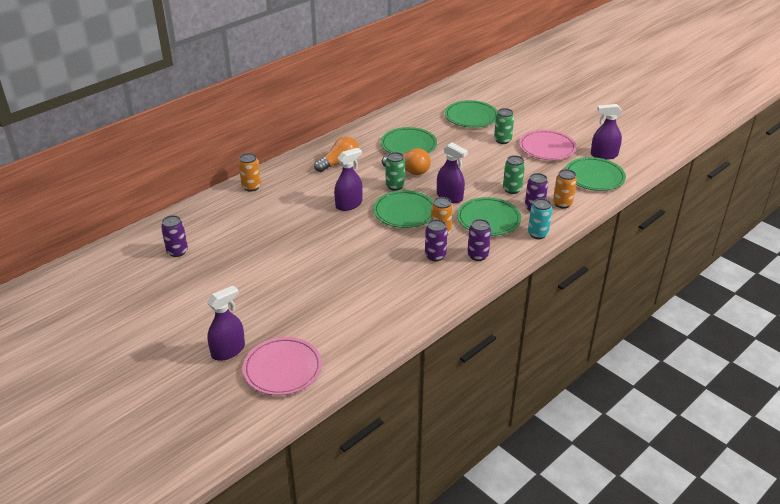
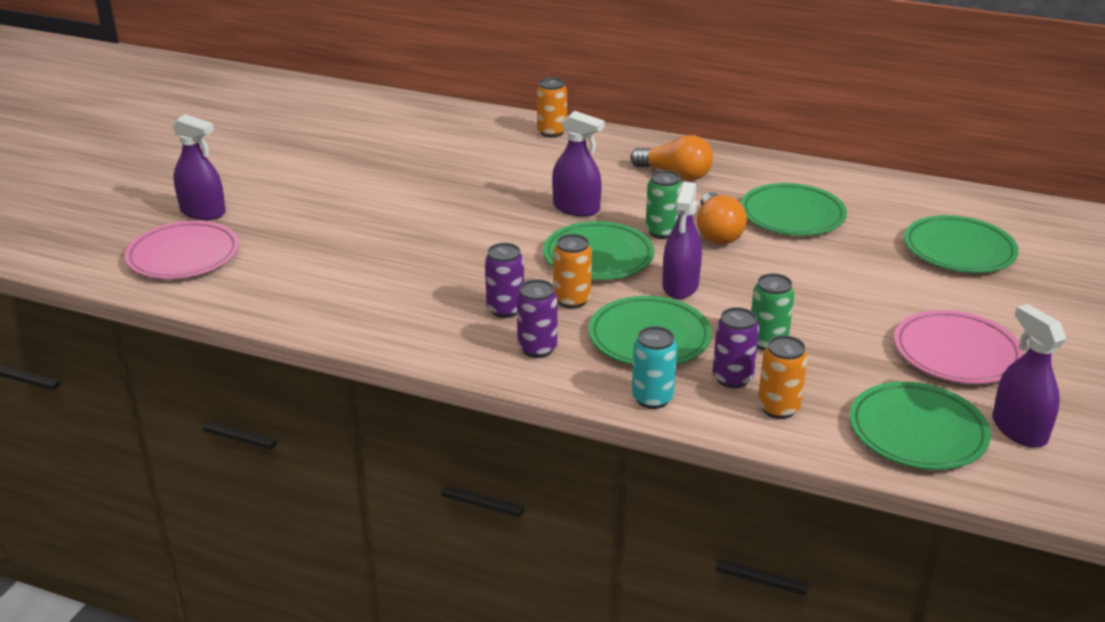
camera: 65 degrees right, 5 degrees down
(177, 251) = (374, 129): purple can -> none
(502, 140) = (921, 298): green can -> none

